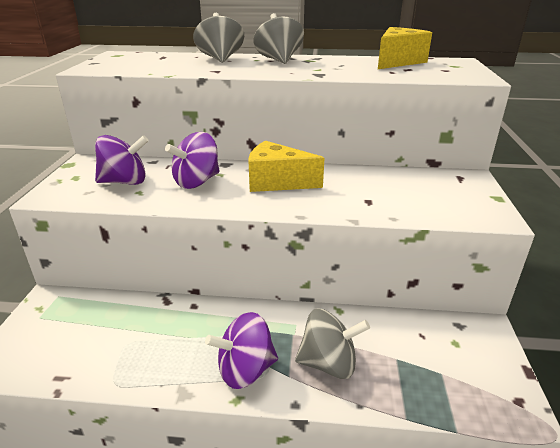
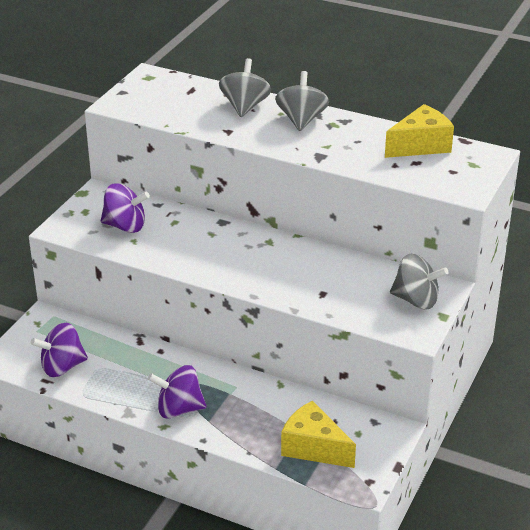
camera: 20 degrees right, 5 degrees up
(197, 182) = (186, 239): purple spinning top -> purple spinning top (62, 367)
(277, 182) = (257, 254): yellow cheese -> yellow cheese (313, 448)
(328, 363) = (244, 421): grey spinning top -> grey spinning top (416, 300)

